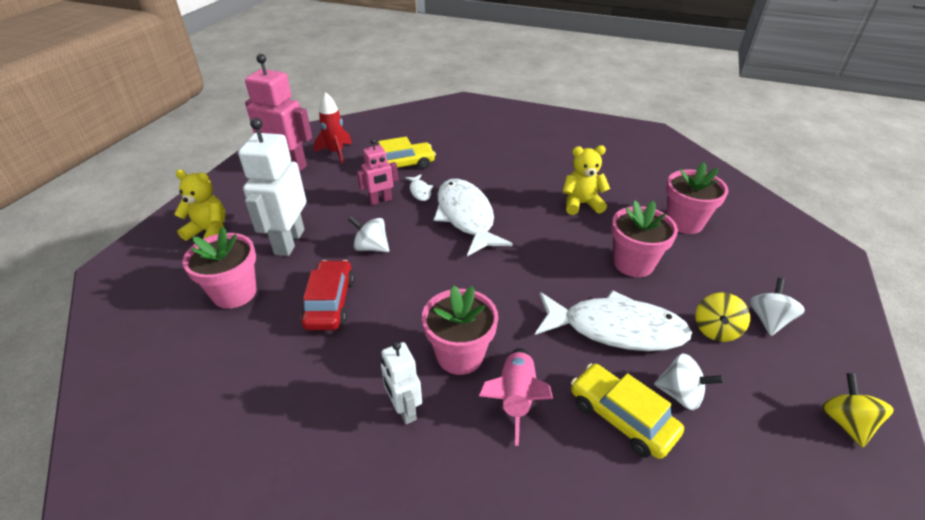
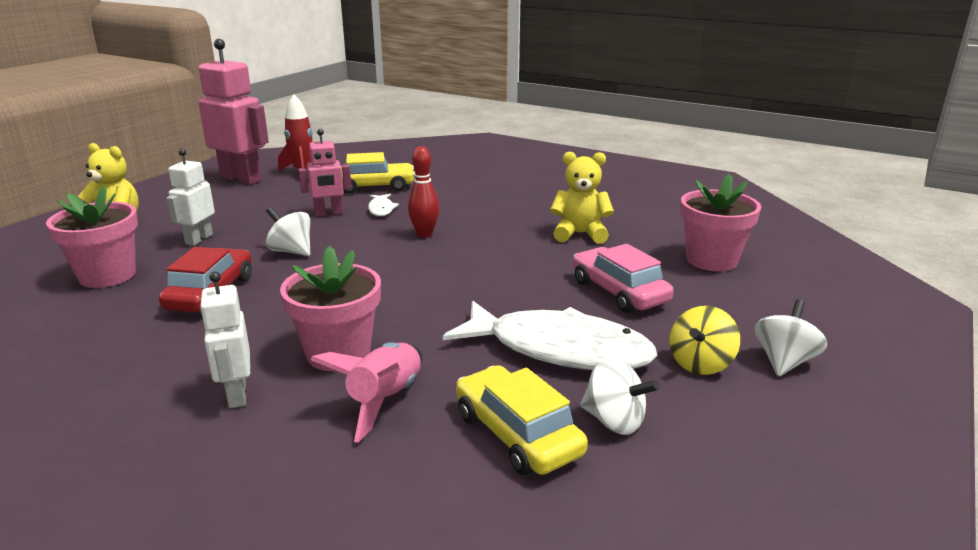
camera: 10 degrees right, 15 degrees down
(289, 242) = (199, 239): white robot -> white robot, size x0.57
(466, 217) = (424, 234): white fish -> red bowling pin
(633, 263) = (619, 292): pink flower pot -> pink car
(845, 422) = (850, 477): yellow spinning top -> none

